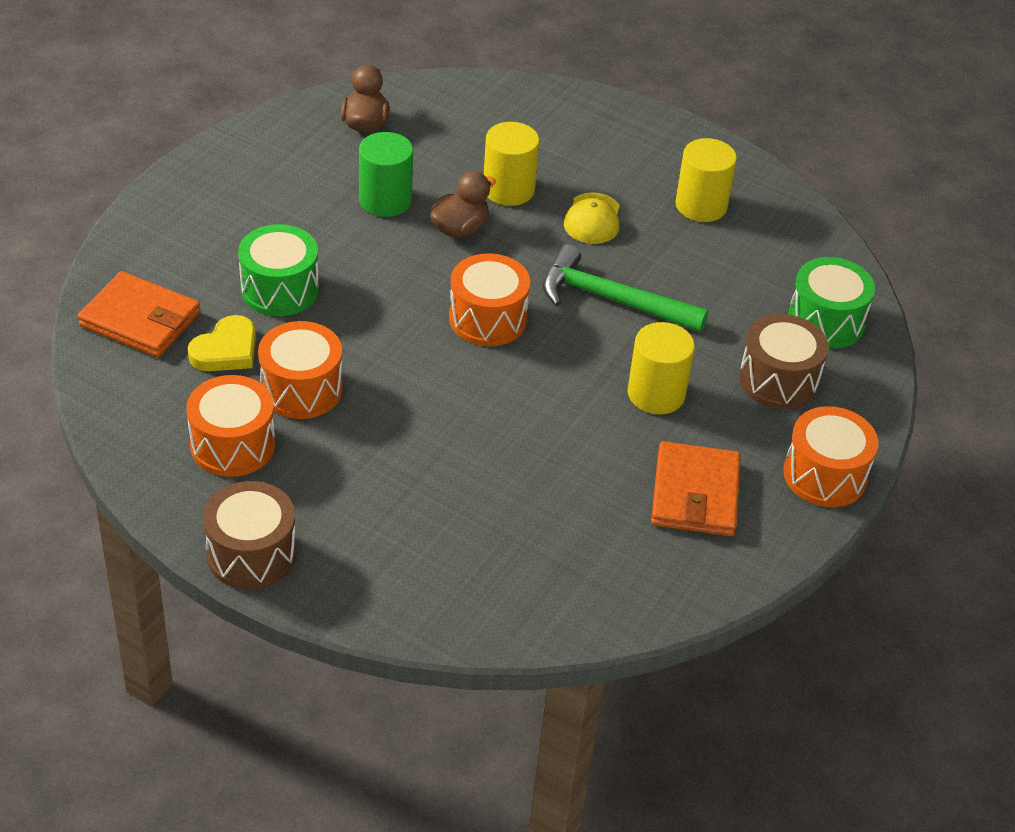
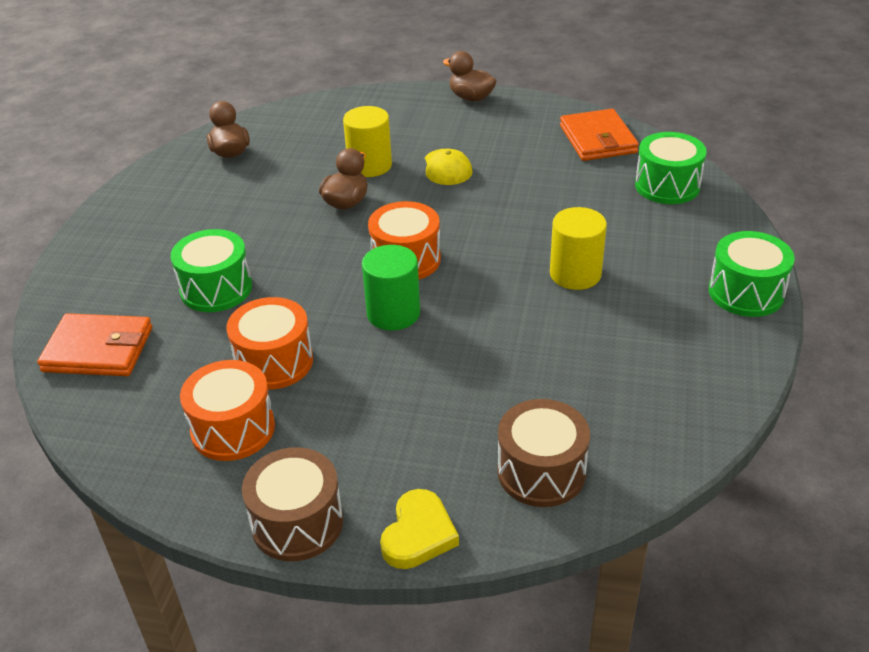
camera: 15 degrees left, 5 degrees down
(226, 350) = (190, 351): yellow heart -> yellow heart (418, 534)
(385, 200) = (274, 199): green cylinder -> green cylinder (393, 313)
(611, 299) = (497, 217): green hammer -> none
(671, 133) = (471, 98): none -> brown duck
(695, 494) = (656, 339): orange wallet -> orange wallet (598, 139)
(701, 205) = (523, 137): yellow cylinder -> none
(778, 380) = (662, 236): brown drum -> brown drum (541, 472)
(825, 475) = (746, 292): orange drum -> green drum

